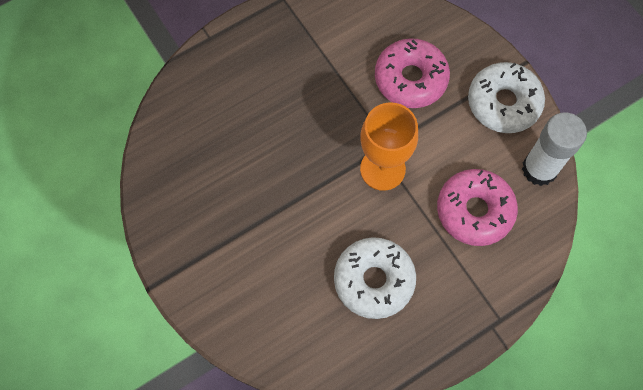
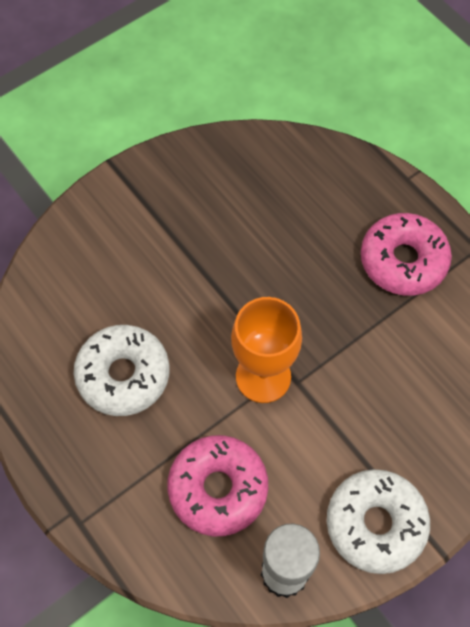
camera: 85 degrees right, 5 degrees down
(410, 79) = (391, 403): pink donut -> pink donut (403, 261)

